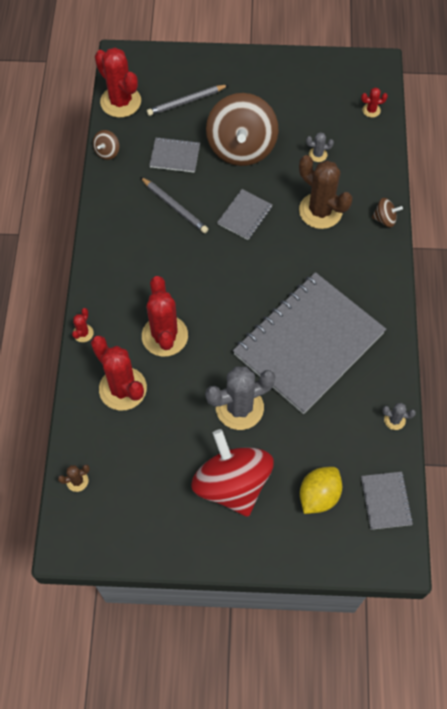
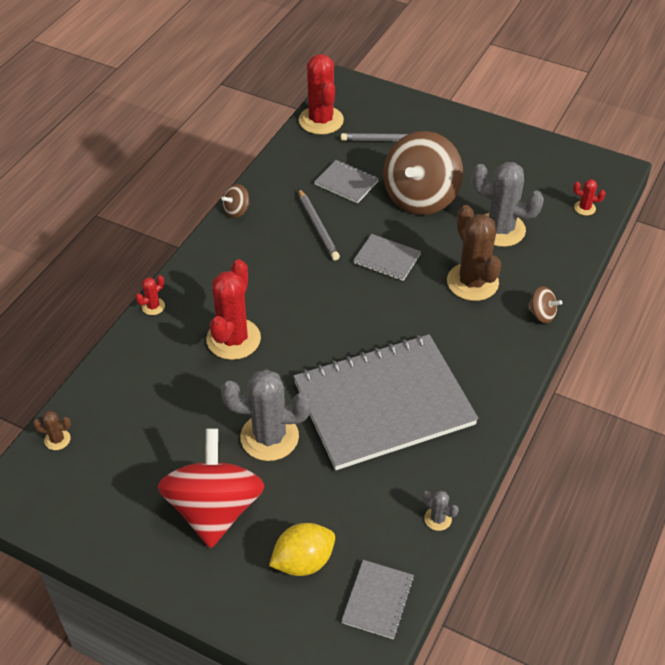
camera: 25 degrees right, 15 degrees down
(107, 152) = (280, 158): brown spinning top -> brown spinning top (236, 211)
(123, 389) = (159, 372): red cactus -> none
(245, 215) = (387, 259): grey notebook -> grey notebook turned 60 degrees clockwise
(318, 154) = (500, 229): grey cactus -> grey cactus, size x2.26

